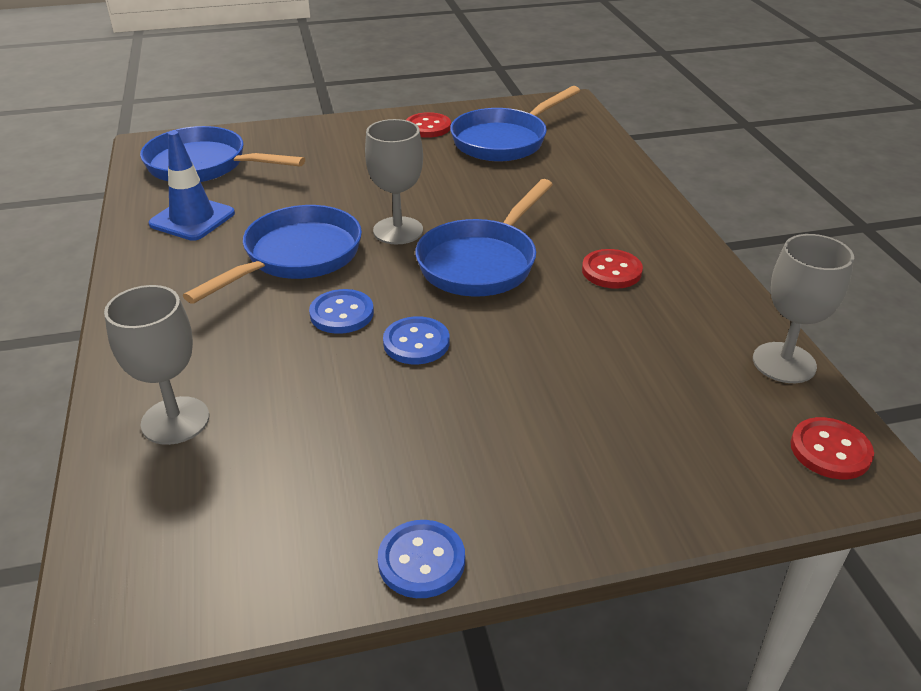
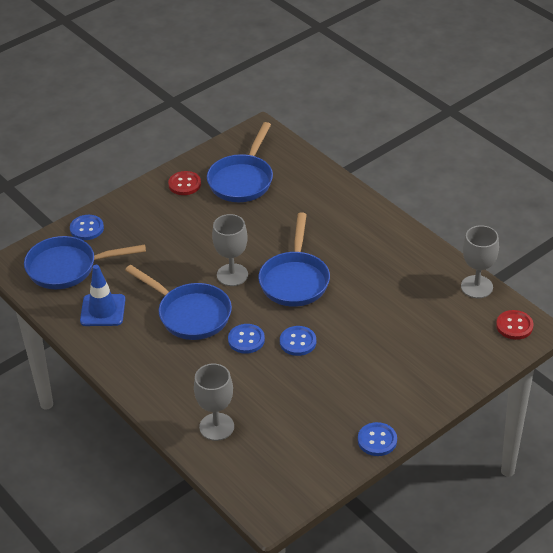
camera: 25 degrees left, 5 degrees up
(269, 137) = (87, 228): none -> blue button
(296, 257) = (190, 314): blue pan -> blue pan turned 120 degrees clockwise
(611, 271) = (366, 261): red button -> none

